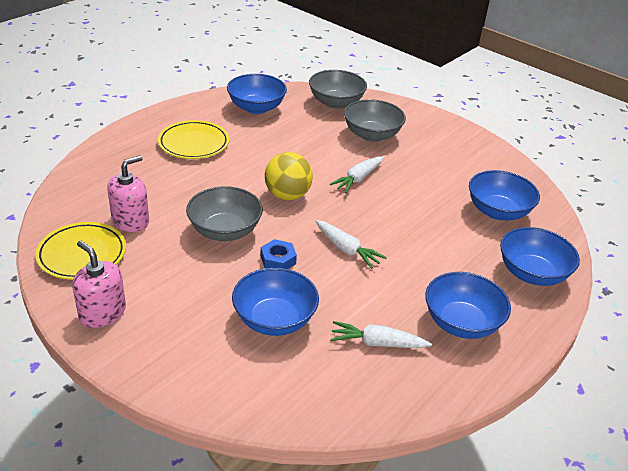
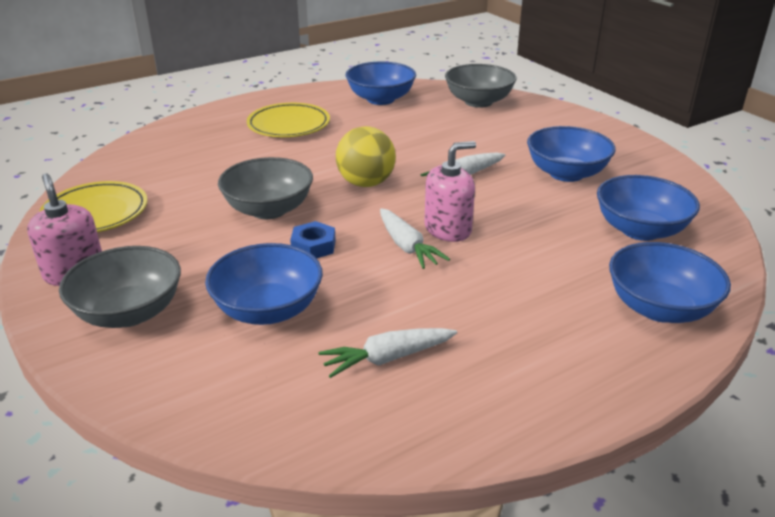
camera: 20 degrees right, 5 degrees down
(130, 221) = (170, 188): pink soap dispenser -> pink soap dispenser (448, 229)
(372, 135) = (506, 135): grey bowl -> grey bowl (129, 313)
(377, 343) = (387, 358): white carrot -> white carrot turned 45 degrees counterclockwise
(461, 323) = (522, 353): blue bowl -> blue bowl (566, 173)

